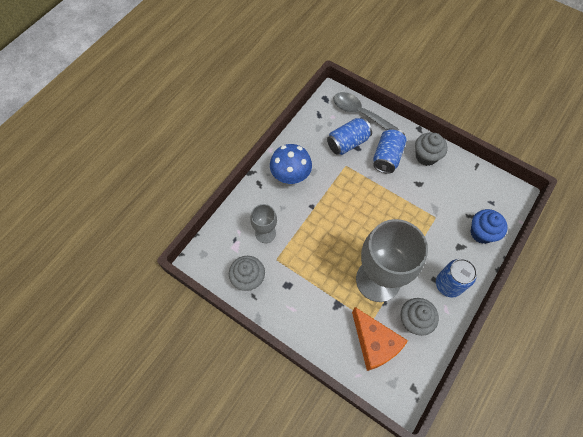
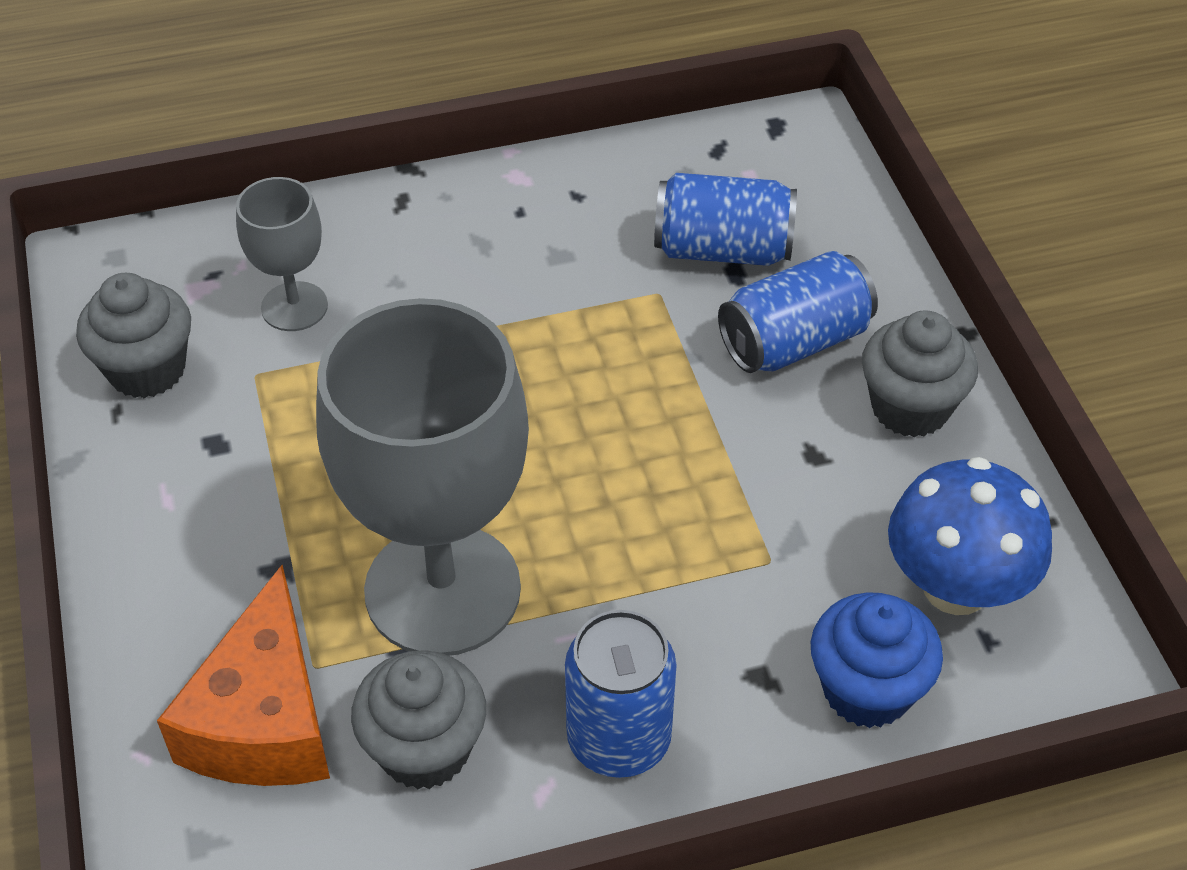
camera: 40 degrees right, 15 degrees down
(290, 176) = (494, 231): blue mushroom -> blue mushroom (955, 587)
(359, 113) = (831, 204): grey spoon -> none

